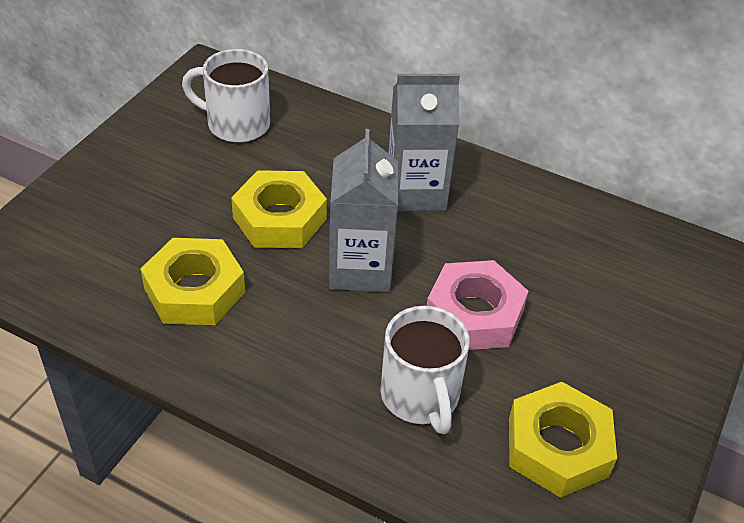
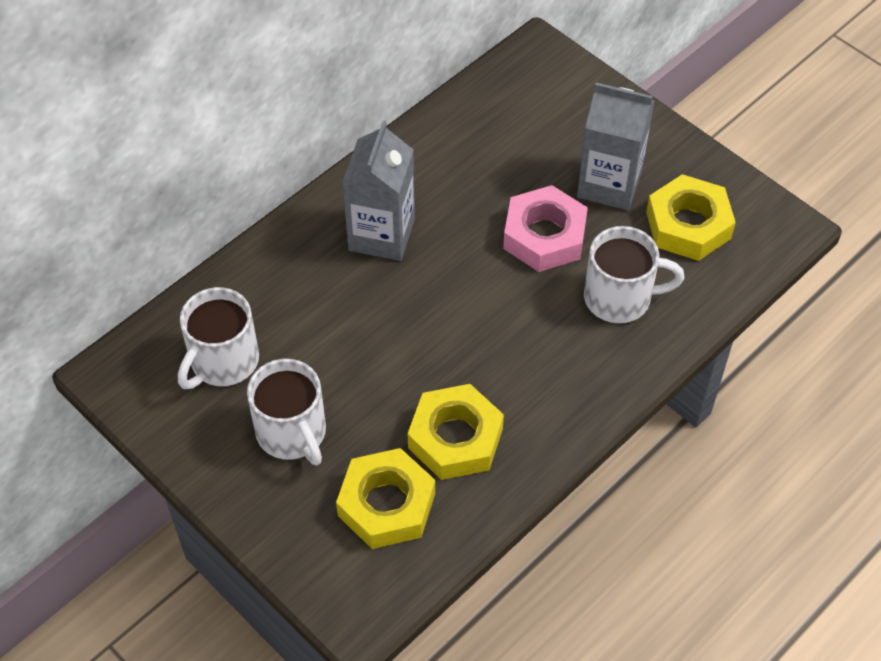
camera: 70 degrees left, 10 degrees up
(173, 180) = (292, 433): none -> white mug
(279, 218) = (381, 352): yellow nut -> yellow nut (386, 504)
(360, 269) = (467, 303): grey carton -> grey carton (609, 184)

